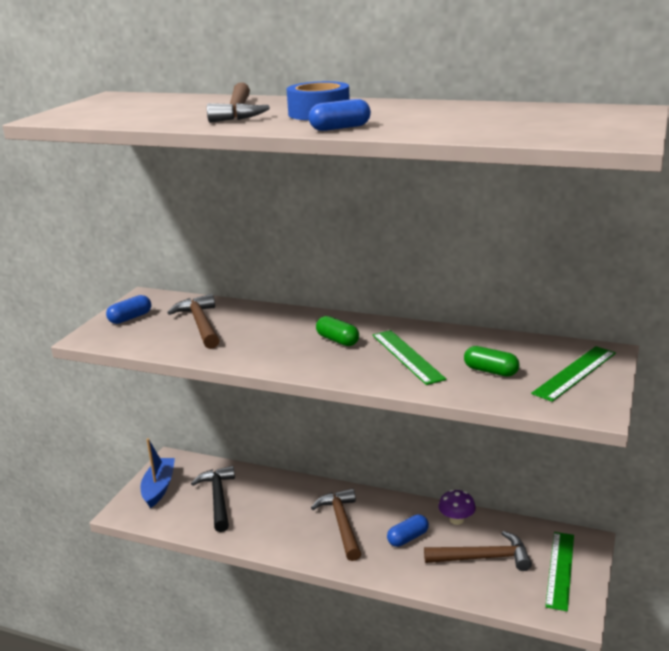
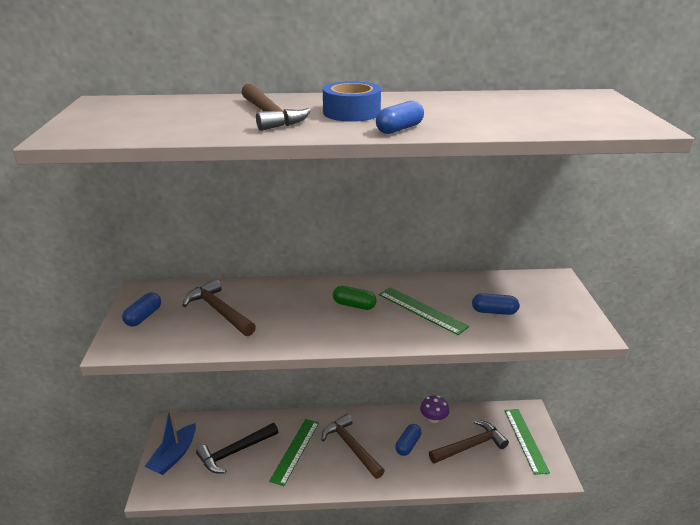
camera: 25 degrees left, 5 degrees up
(159, 487) = (174, 456): blue boat -> blue boat turned 135 degrees counterclockwise
(218, 498) = (235, 452): black hammer -> black hammer turned 90 degrees counterclockwise
(490, 371) = (494, 311): green capsule -> blue capsule
(575, 373) = (552, 301): green ruler -> green ruler (295, 451)

